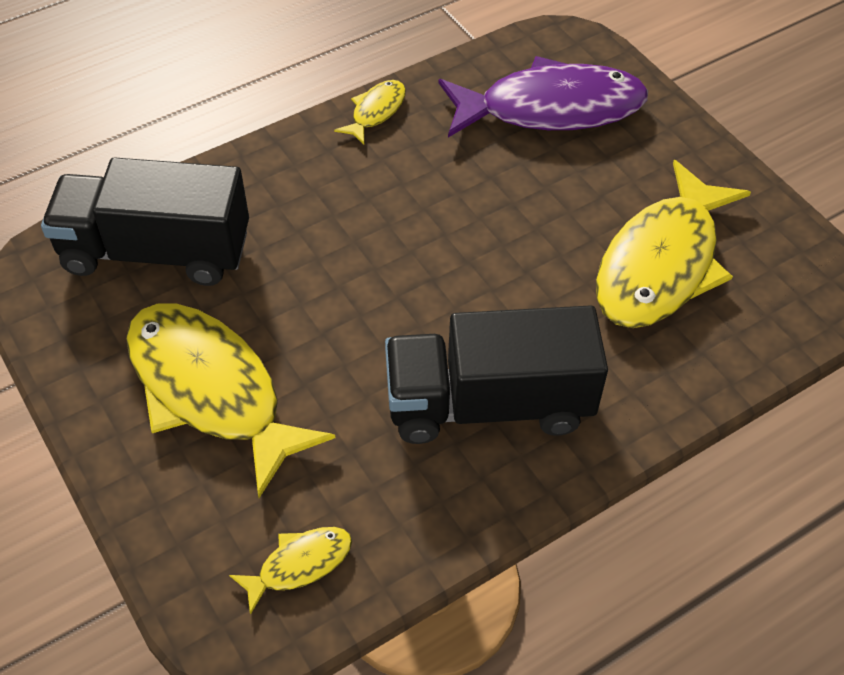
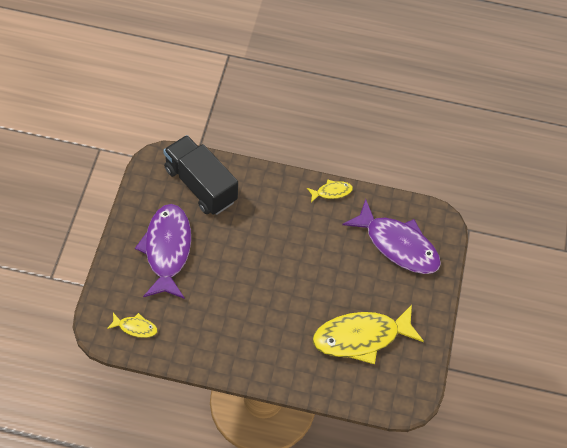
camera: 40 degrees right, 5 degrees up
(211, 390) = (167, 250): yellow fish -> purple fish
(489, 403) = (245, 331): black truck -> none

